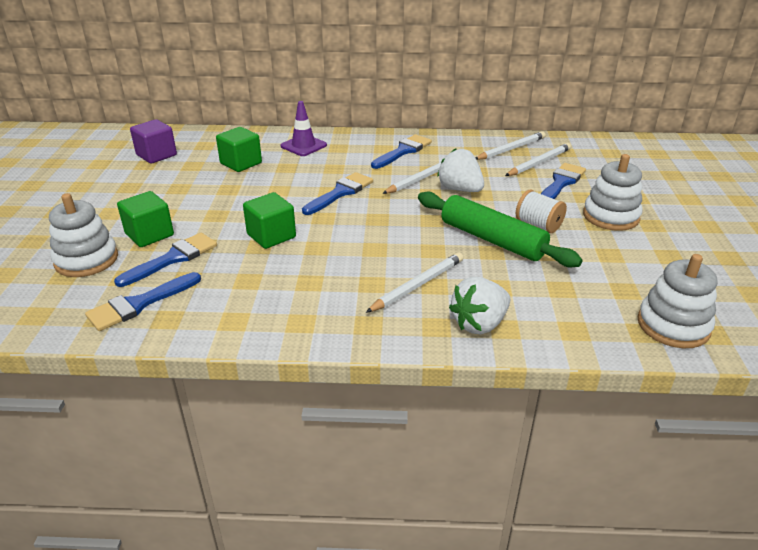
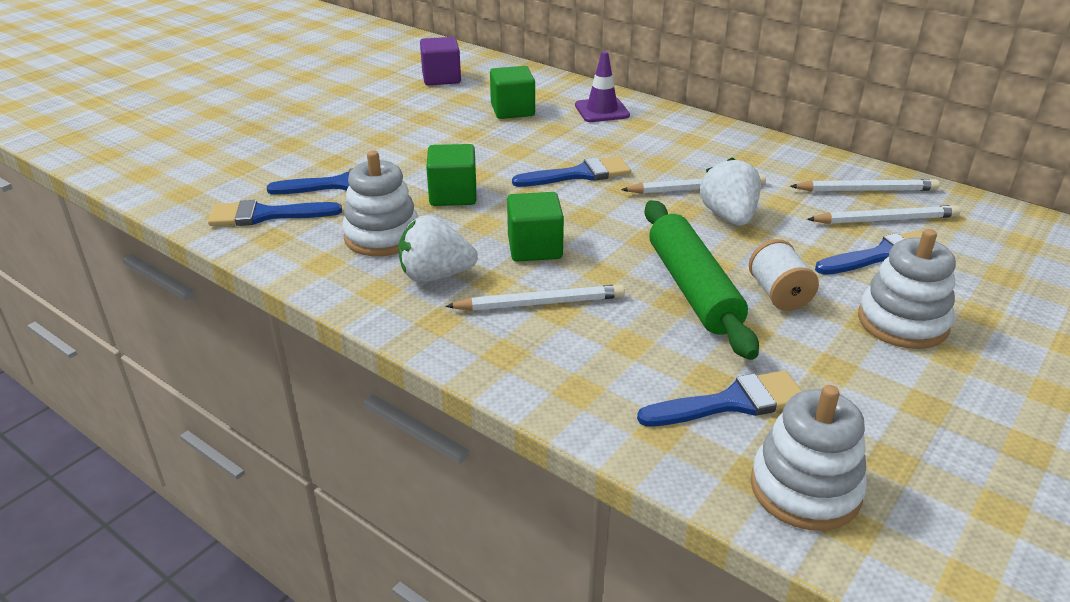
camera: 35 degrees right, 0 degrees up
(86, 260) = (271, 159): white stacking toy -> white stacking toy (382, 236)
(149, 234) = (346, 154): green cube -> green cube (534, 248)
(403, 151) = (713, 150): blue brush -> blue brush (732, 402)
(479, 324) = (555, 372): white strawberry -> white strawberry (435, 276)

